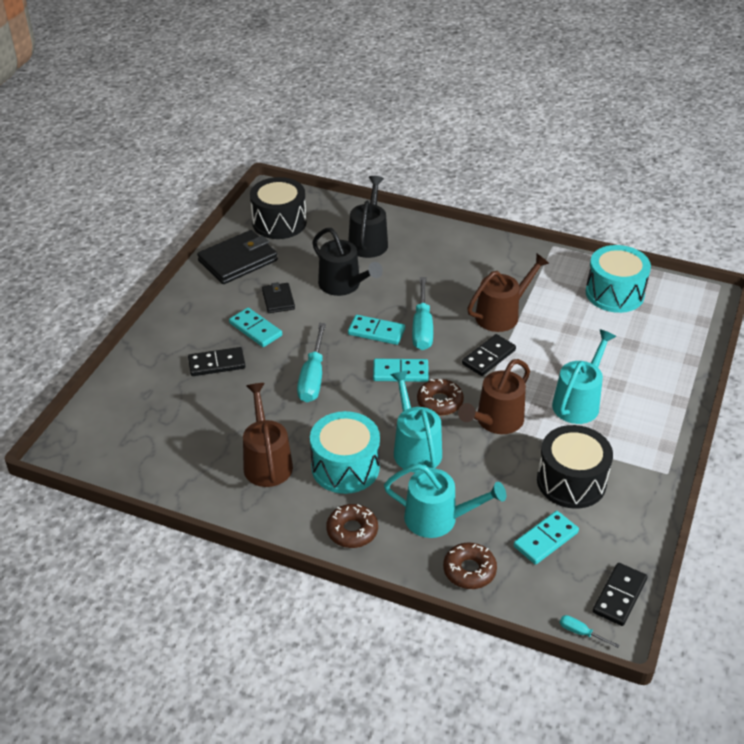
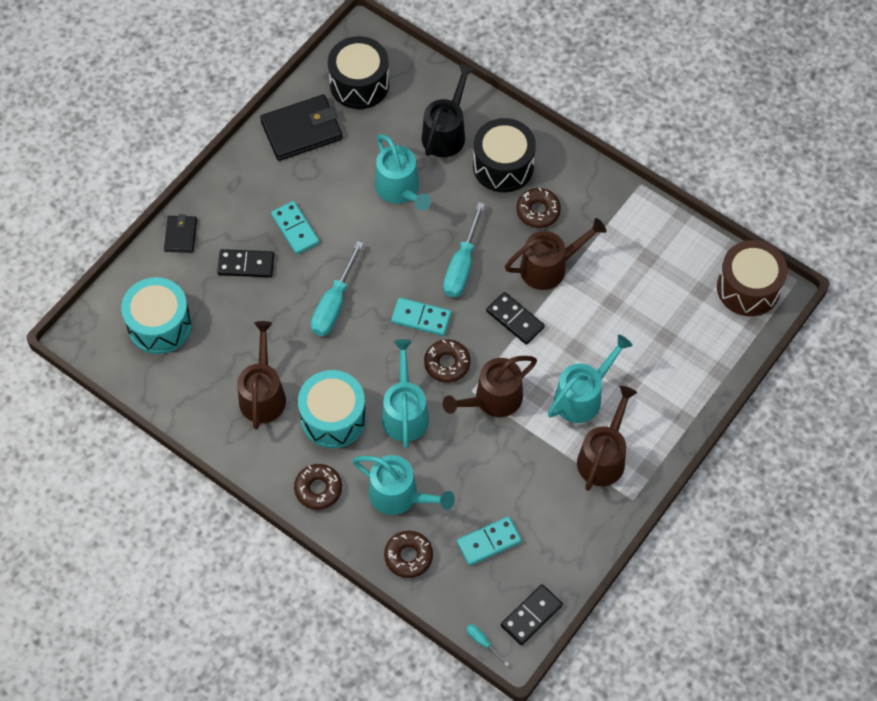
camera: 15 degrees right, 20 degrees up
(278, 300) = (328, 195): black wallet -> black wallet (181, 235)
(343, 285) = (400, 189): black watering can -> turquoise watering can
(376, 332) = (414, 260): turquoise domino -> none
(473, 278) = (538, 211): none -> brown donut
(488, 357) = (515, 319): black domino -> black domino turned 75 degrees clockwise
(571, 481) = (537, 486): black drum -> black drum (503, 166)
(614, 293) = (678, 266): turquoise drum -> turquoise drum (160, 325)
(622, 445) = (603, 457): none -> brown watering can
(682, 297) = (748, 288): none -> brown drum

